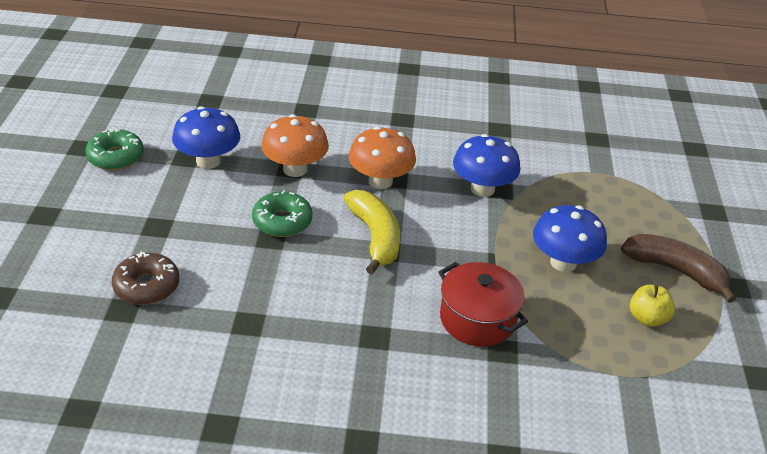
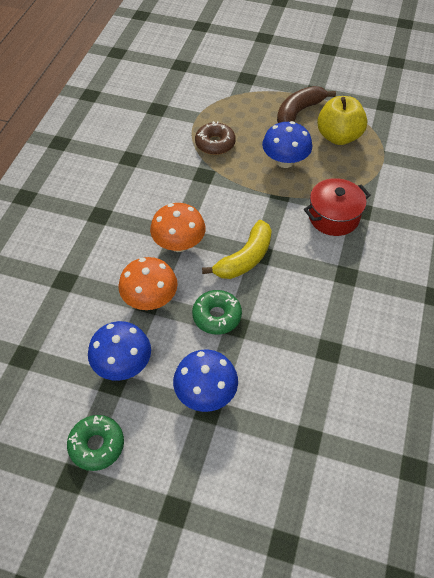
camera: 75 degrees left, 15 degrees up
(146, 286) = (282, 420): brown donut -> brown donut (215, 143)
(375, 237) = (245, 258): yellow banana -> yellow banana turned 135 degrees clockwise
(482, 189) = (201, 185): blue mushroom -> blue mushroom (206, 393)
(647, 318) = (338, 136): yellow apple -> yellow apple, size x1.80

